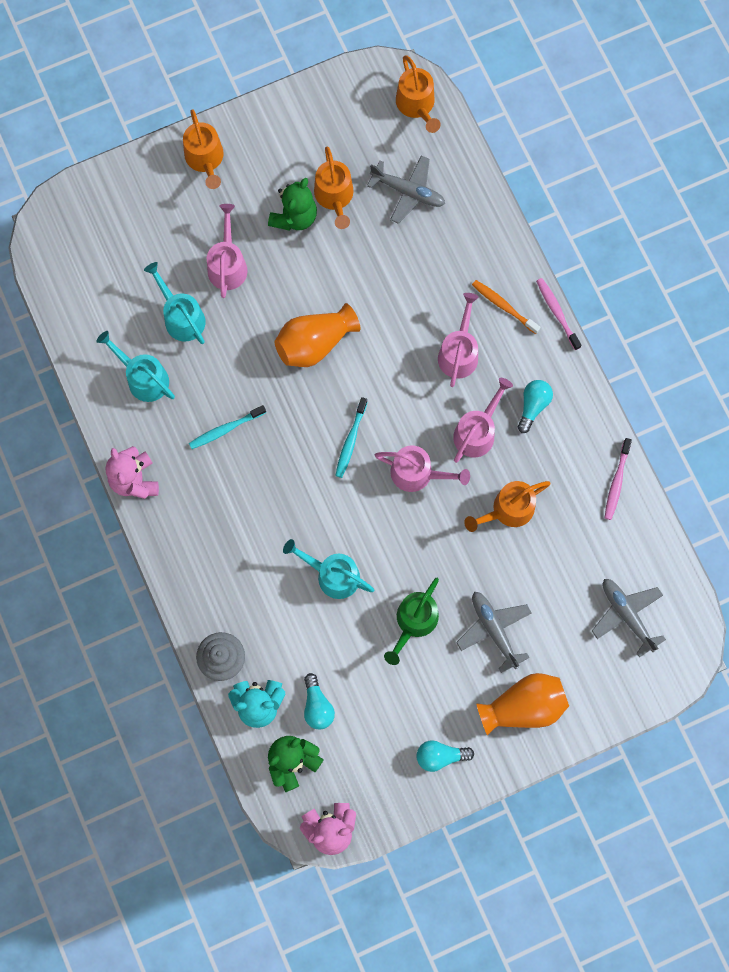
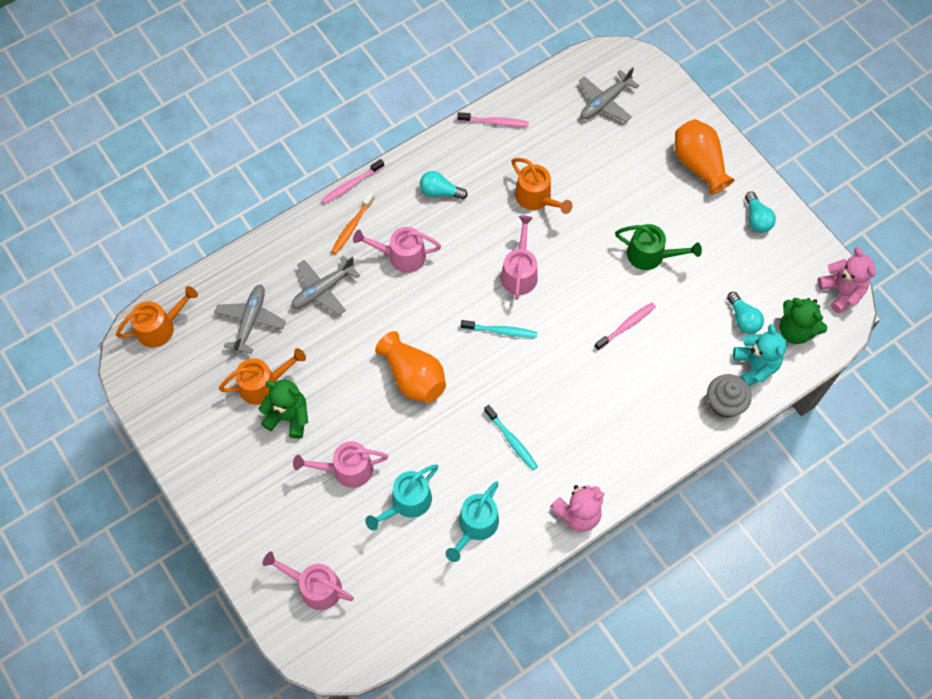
camera: 100 degrees left, 10 degrees down
(205, 159) = (237, 511): orange watering can -> none
(317, 706) = (743, 319): turquoise light bulb -> turquoise light bulb turned 90 degrees clockwise
(332, 575) = (626, 326): turquoise watering can -> pink toothbrush
(477, 431) = (472, 231): pink watering can -> pink watering can (315, 587)
(494, 630) = (642, 194): grey plane -> grey plane (323, 289)

